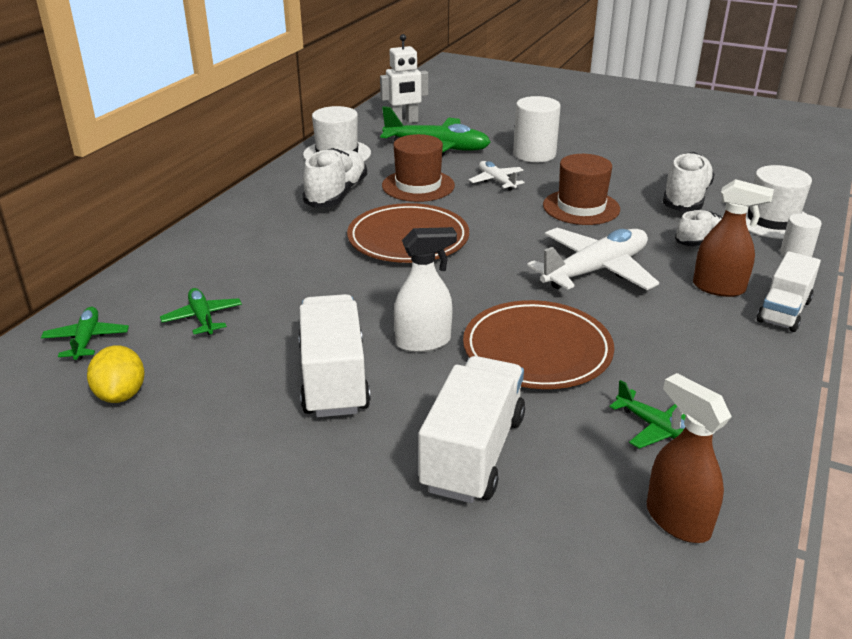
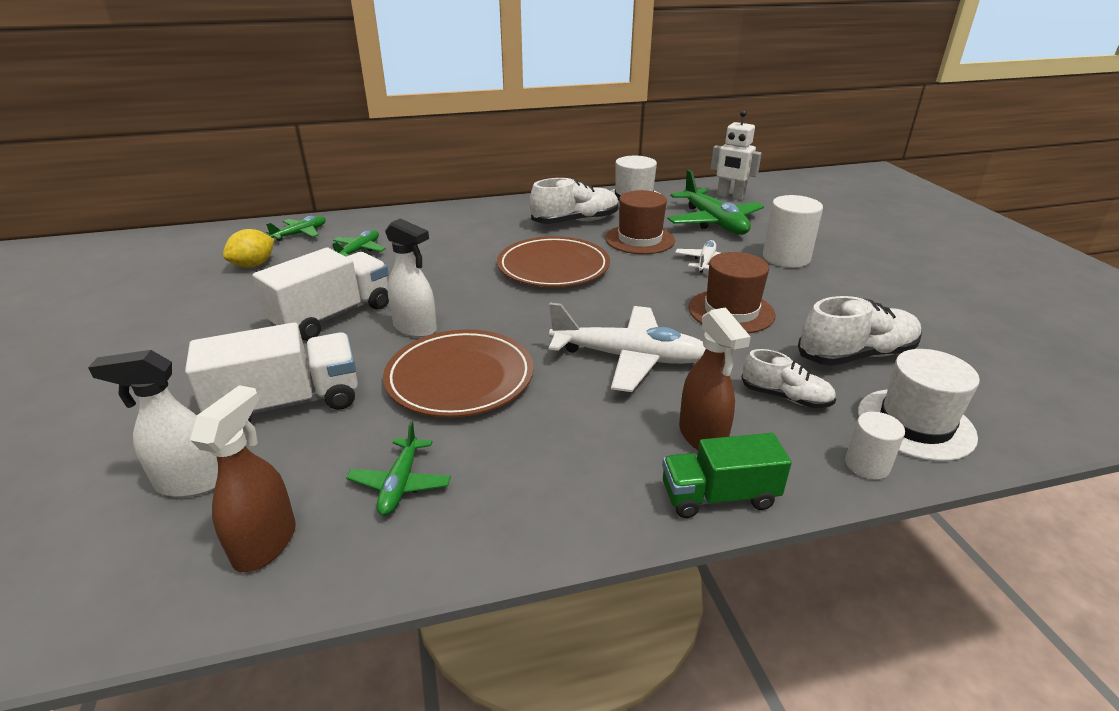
camera: 50 degrees right, 0 degrees up
(549, 544) = (191, 482): none -> white spray bottle
(783, 311) = (719, 496): white truck -> green truck

